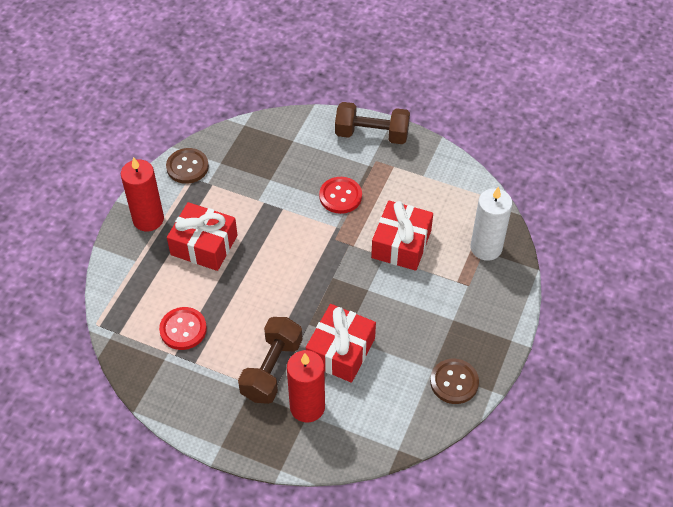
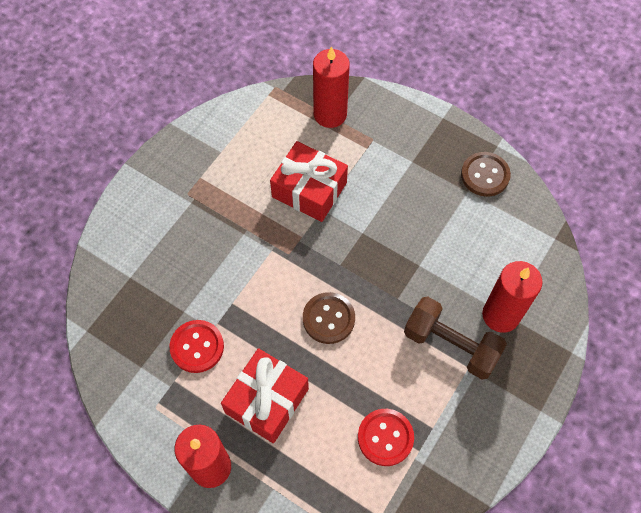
camera: 80 degrees left, 10 degrees up
(187, 167) = (137, 409): brown button -> brown button (328, 319)
(340, 196) = (229, 238): red button -> red button (197, 347)
(341, 351) = (436, 272): red gift -> none
(372, 134) = (146, 191): brown dumbbell -> none
(486, 248) = (330, 114): white candle -> red candle

